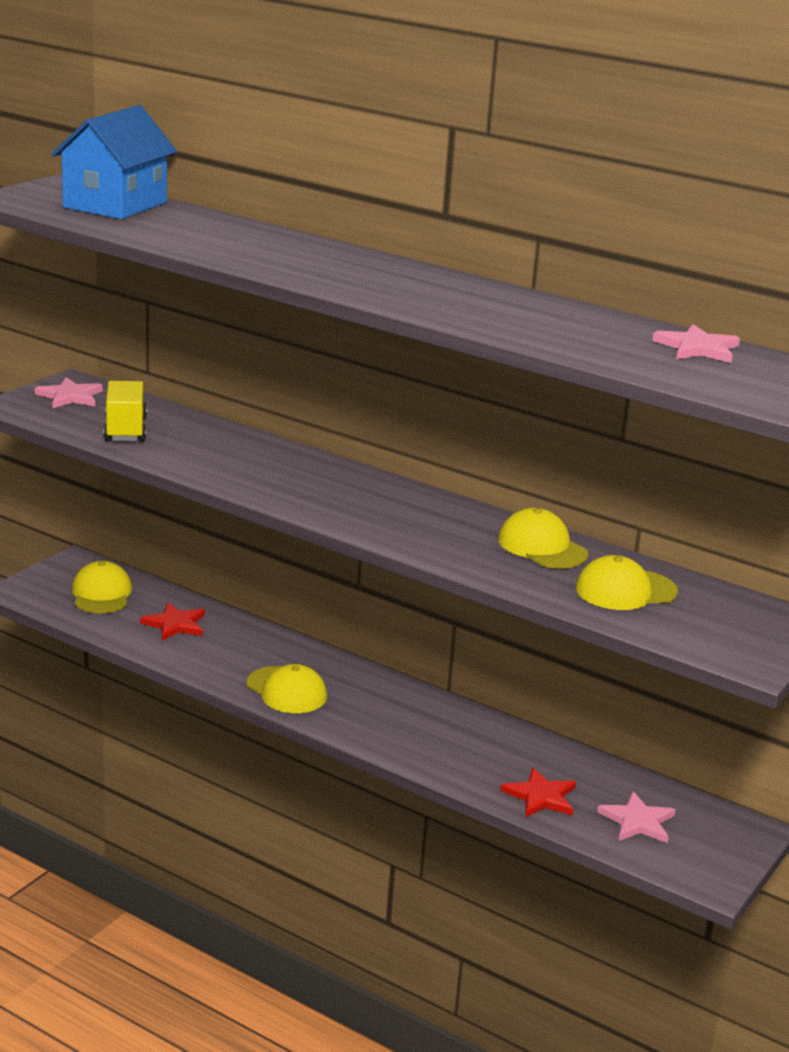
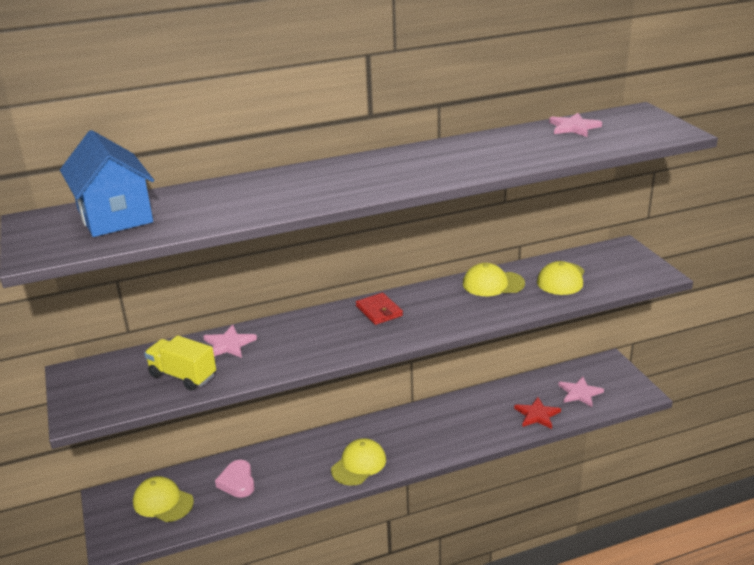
camera: 50 degrees left, 5 degrees up
(70, 396) = (96, 382): pink star -> pink star (229, 344)
(175, 624) = (237, 482): red star -> pink heart
(286, 690) = (359, 464): yellow cap -> yellow cap turned 45 degrees counterclockwise
(378, 493) = (379, 311): none -> red wallet

